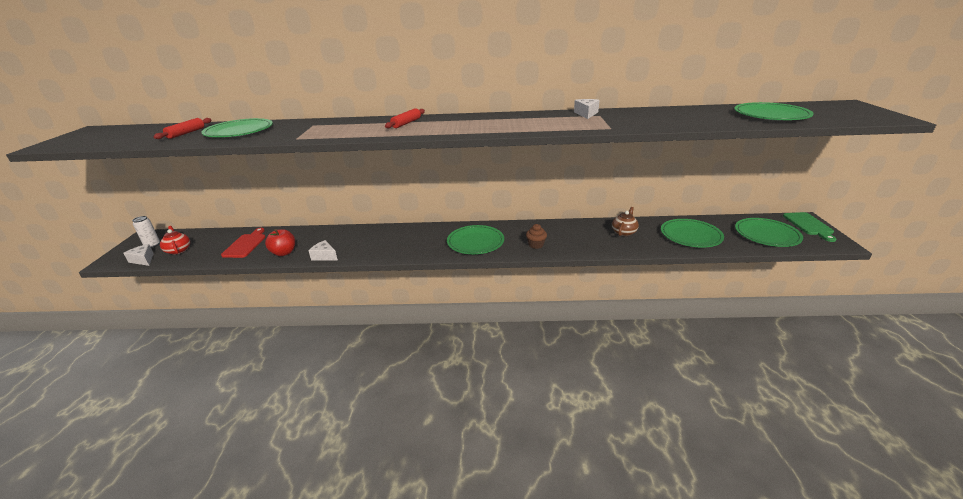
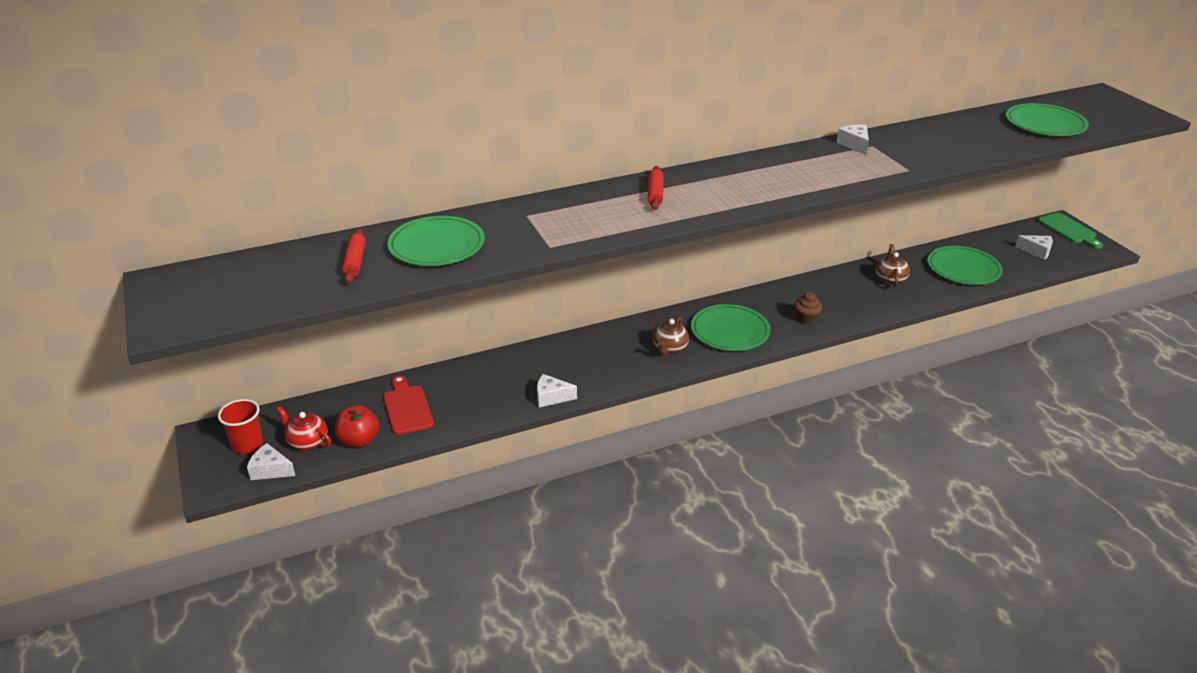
camera: 25 degrees left, 5 degrees up
(152, 245) = (247, 445): white can -> red cup
(284, 253) = (485, 406): red apple -> red apple (359, 440)
(426, 244) = (669, 348): none -> brown teapot
(766, 235) = (1036, 251): green plate -> white cheese

